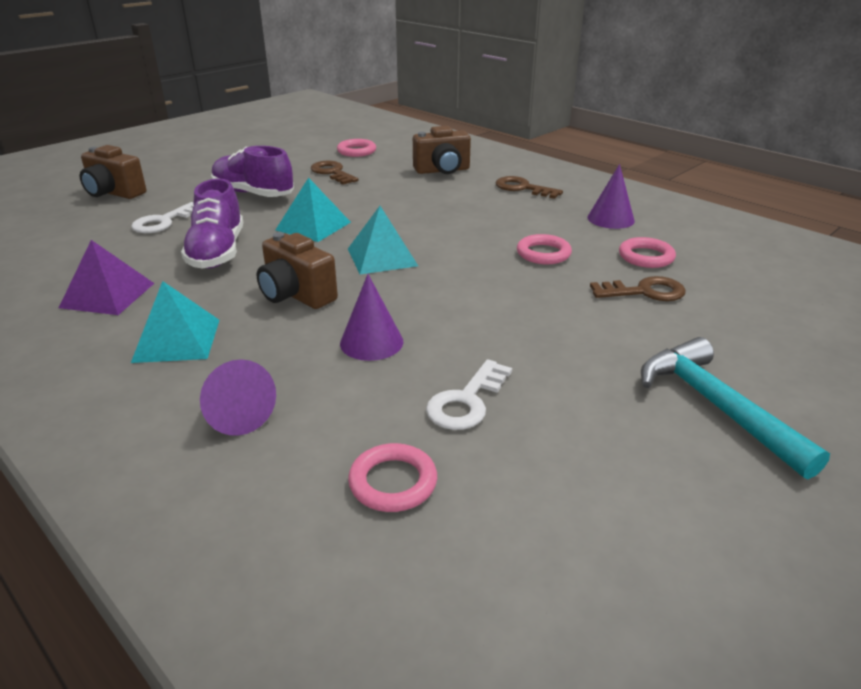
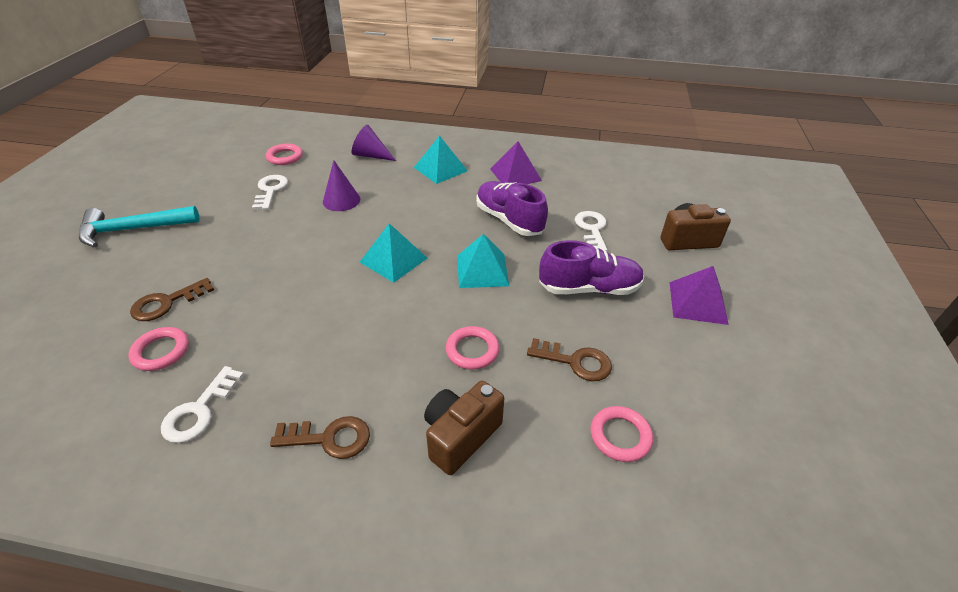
camera: 145 degrees right, 10 degrees up
(200, 169) = (697, 302): none -> purple pyramid
(296, 295) = (415, 210): brown camera -> none
(543, 253) = (263, 316): pink ring -> pink ring (472, 350)
(610, 219) = (199, 410): purple cone -> white key
(715, 406) = (133, 229): turquoise hammer -> turquoise hammer turned 135 degrees clockwise

